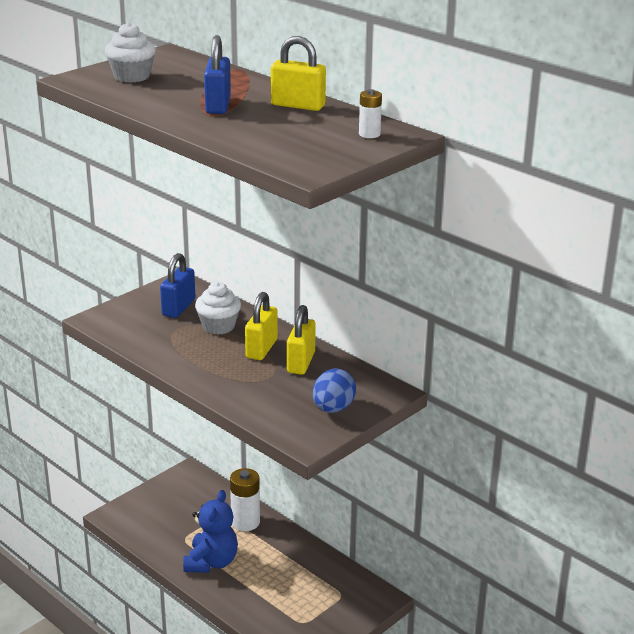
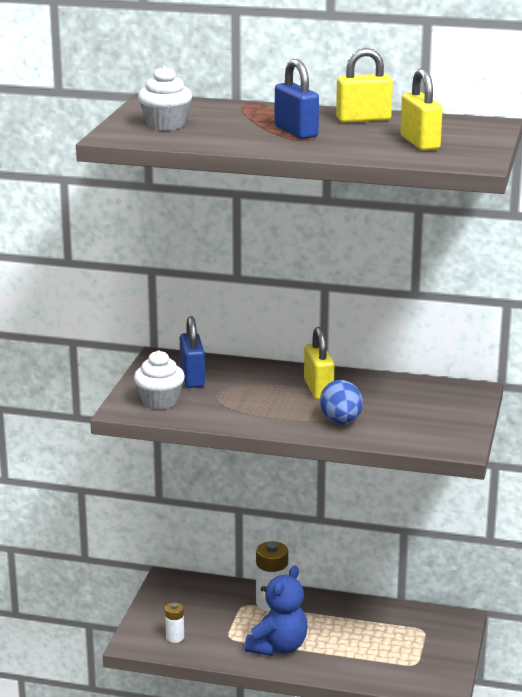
camera: 30 degrees left, 5 degrees down
(211, 562) = (278, 647): blue teddy bear -> blue teddy bear turned 45 degrees clockwise
(218, 326) = (253, 382): white cupcake -> white cupcake (160, 401)
(301, 362) = (368, 390): yellow padlock -> yellow padlock (420, 143)
(333, 408) = (446, 416): blue egg -> blue egg (341, 422)
(369, 134) = (466, 128): white battery -> white battery (175, 637)

